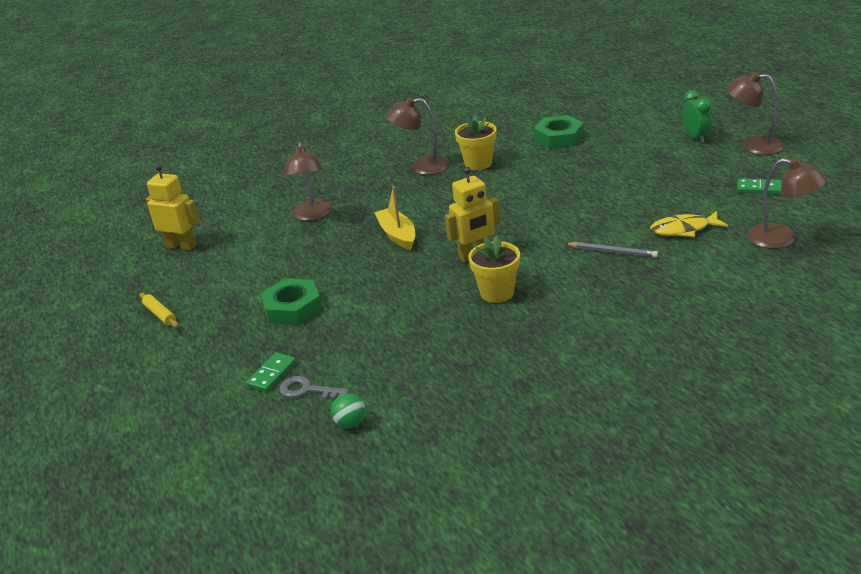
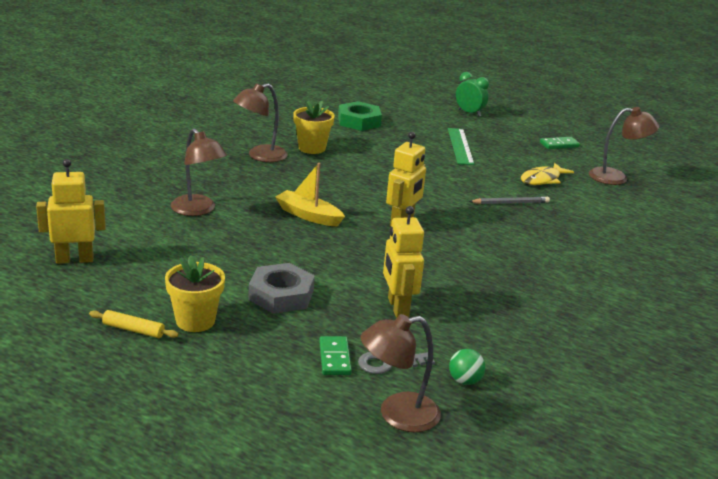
camera: 40 degrees left, 5 degrees down
(293, 308) = (281, 295): green nut -> grey nut
(373, 341) = (397, 307): none -> yellow robot
(497, 293) = (458, 248): yellow flower pot -> yellow flower pot (195, 321)
(636, 177) = (460, 146): none -> green ruler
(753, 146) = (518, 116): brown lamp -> brown lamp (397, 415)

